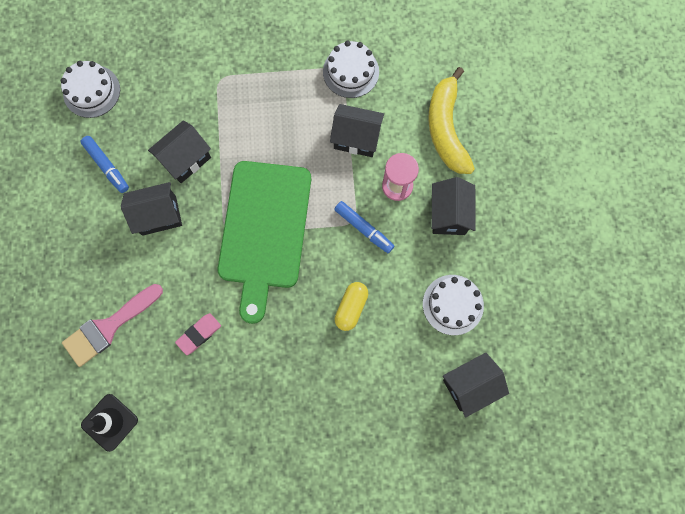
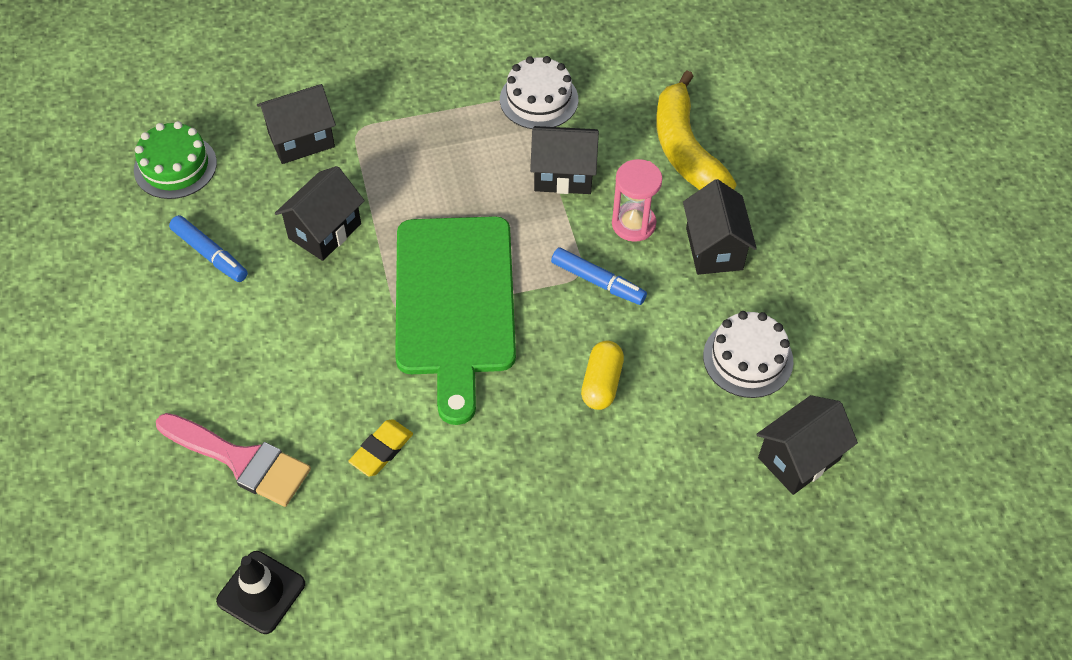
camera: 10 degrees left, 20 degrees down
(91, 91) = (175, 166): white cake -> green cake
(108, 327) = (241, 460): pink brush -> pink brush turned 105 degrees counterclockwise
(159, 215) = (296, 305): black house -> black house (301, 140)
(199, 334) = (381, 450): pink eraser -> yellow eraser

